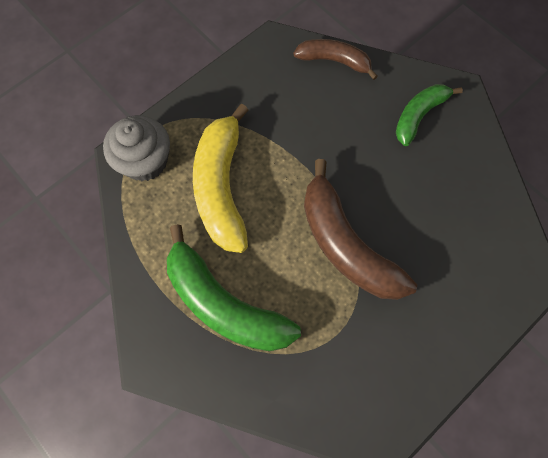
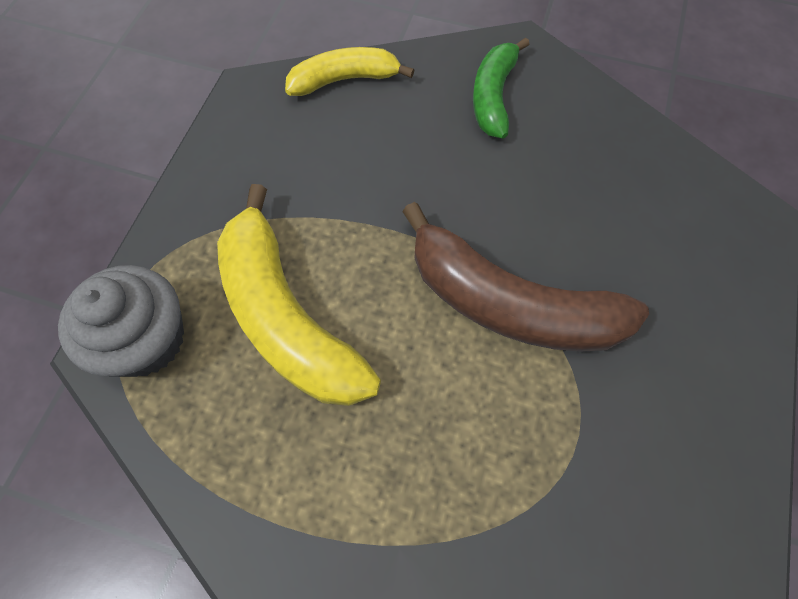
camera: 30 degrees left, 5 degrees down
(224, 304) = (392, 488): green banana -> none
(334, 61) = (345, 80): brown banana -> yellow banana

